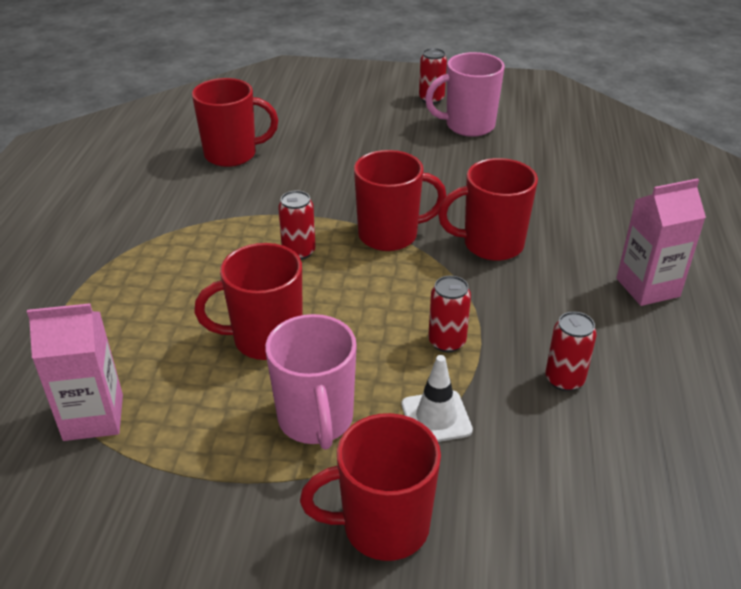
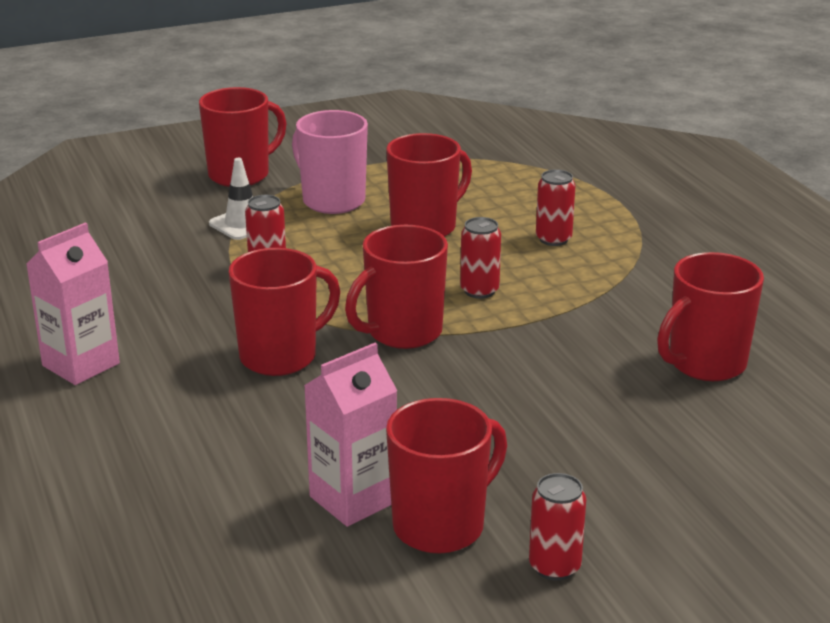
camera: 150 degrees right, 10 degrees down
(93, 417) = (489, 164): pink carton -> pink carton (353, 499)
(468, 126) = (441, 526): pink mug -> red mug
(564, 379) = (147, 270): red can -> red can (553, 239)

